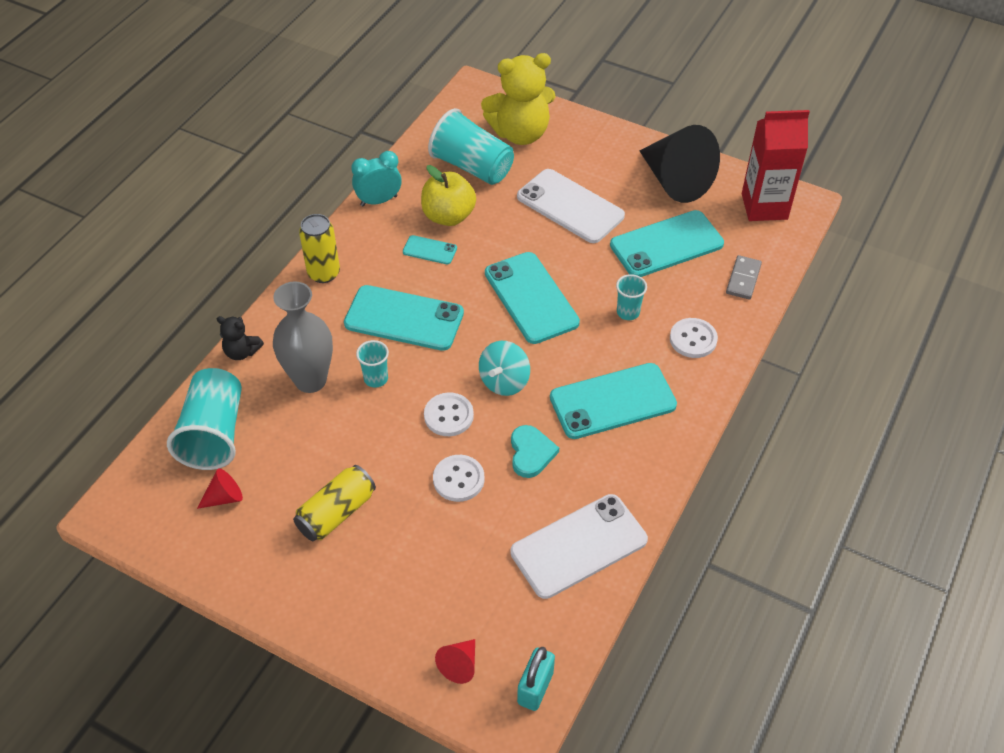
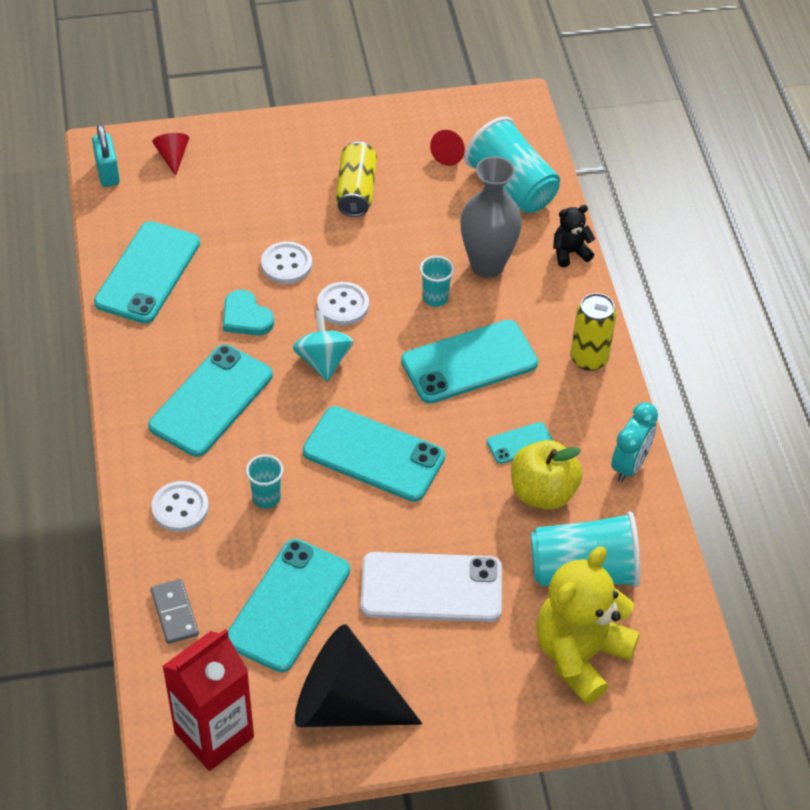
camera: 140 degrees right, 0 degrees up
(579, 546) = (147, 273): white phone -> turquoise phone

